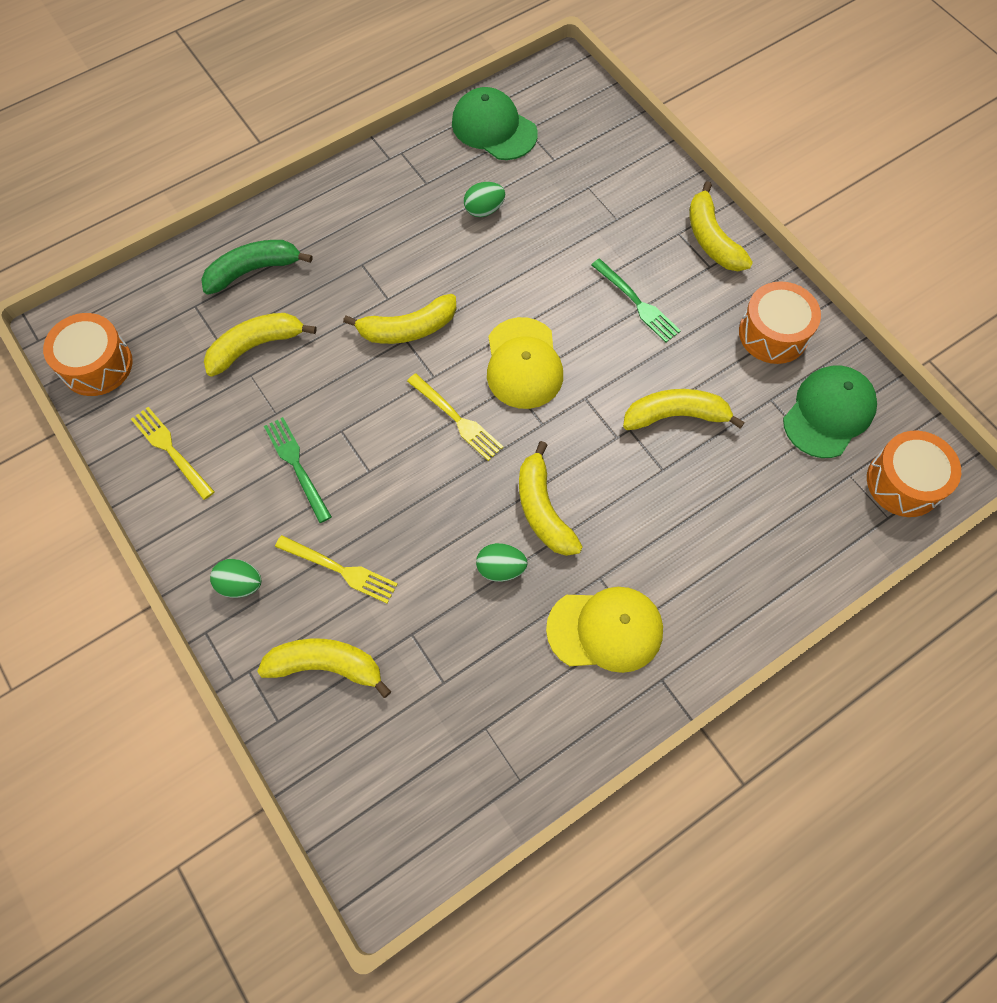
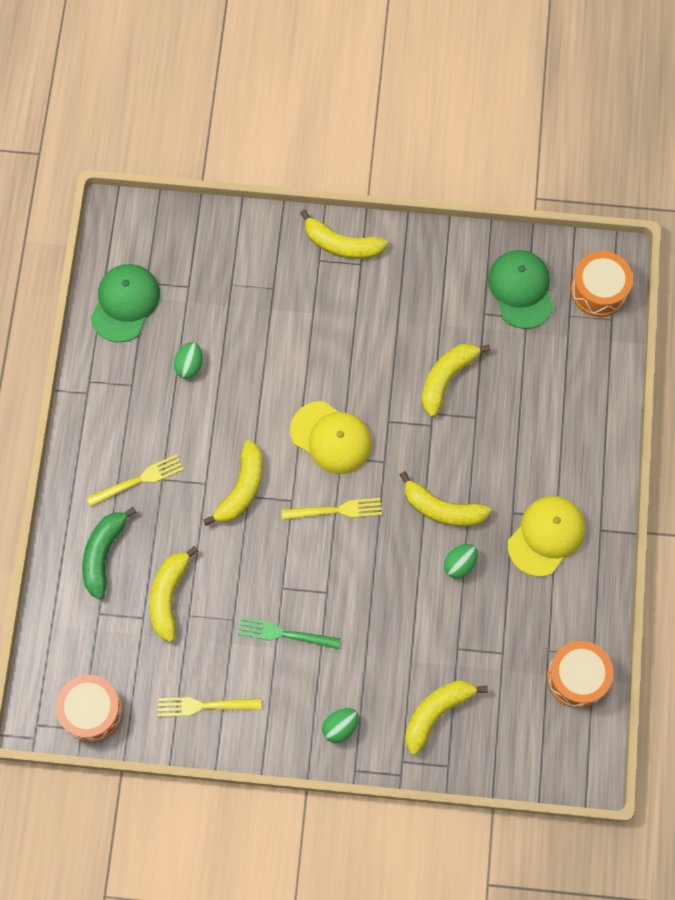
camera: 50 degrees left, 5 degrees up
(341, 570) = (381, 659): yellow fork -> yellow fork (139, 480)
(494, 128) = (125, 303): green cap -> green cap turned 120 degrees clockwise
(638, 303) = (349, 331): green fork -> none
(773, 333) = (441, 271): orange drum -> orange drum (577, 677)

